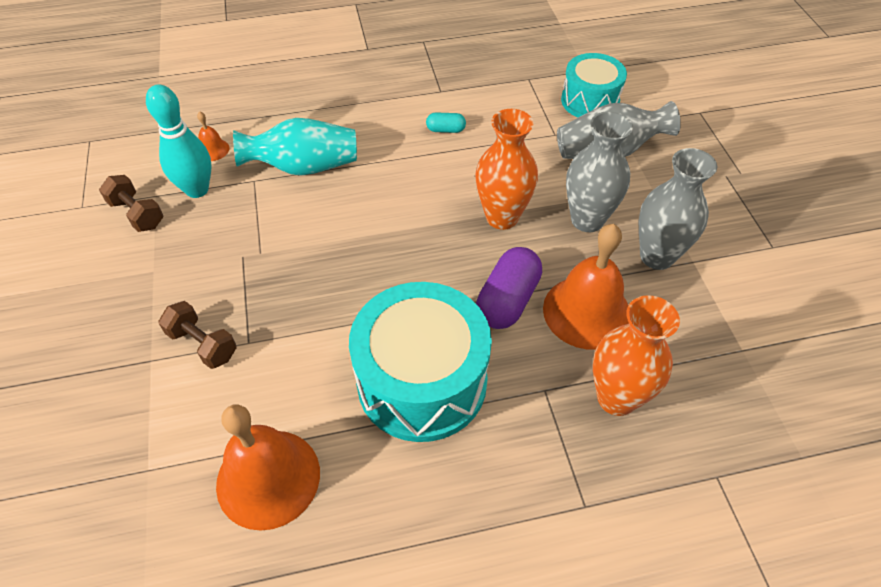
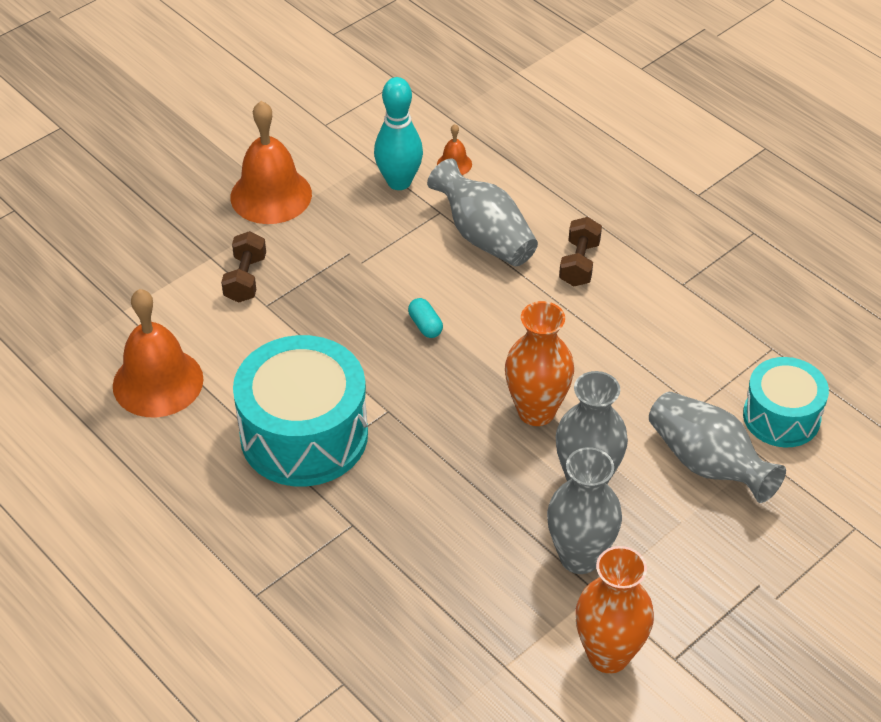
camera: 60 degrees right, 5 degrees down
(137, 214) = (343, 162): brown dumbbell -> brown dumbbell (579, 264)
(304, 167) = (484, 236): turquoise vase -> grey vase
(445, 130) = (625, 315): turquoise capsule -> turquoise capsule (425, 325)
(508, 300) = (434, 458): purple capsule -> none
(587, 312) = (463, 524): orange bell -> orange bell (271, 195)
(616, 398) = (378, 580): orange vase -> orange vase (608, 655)

